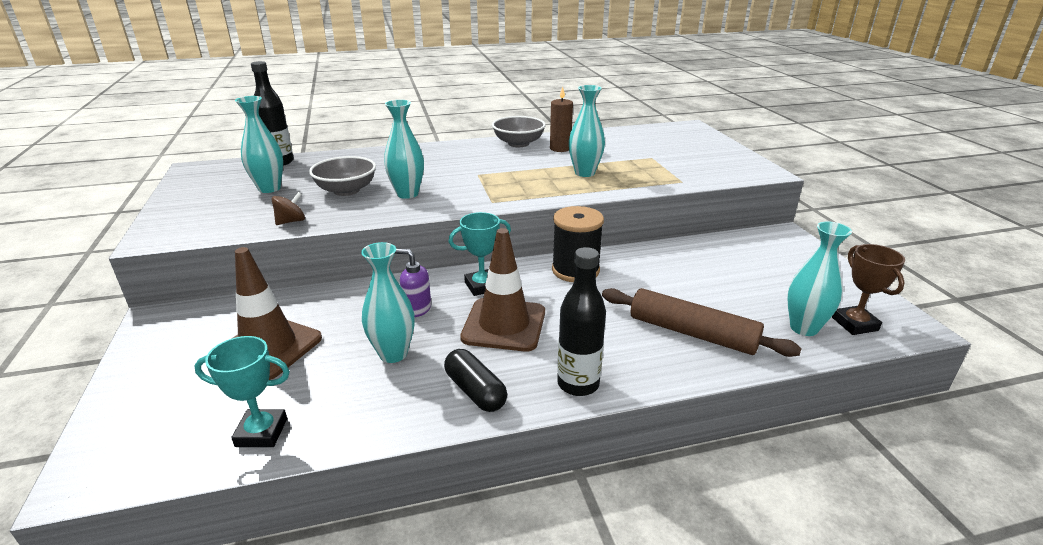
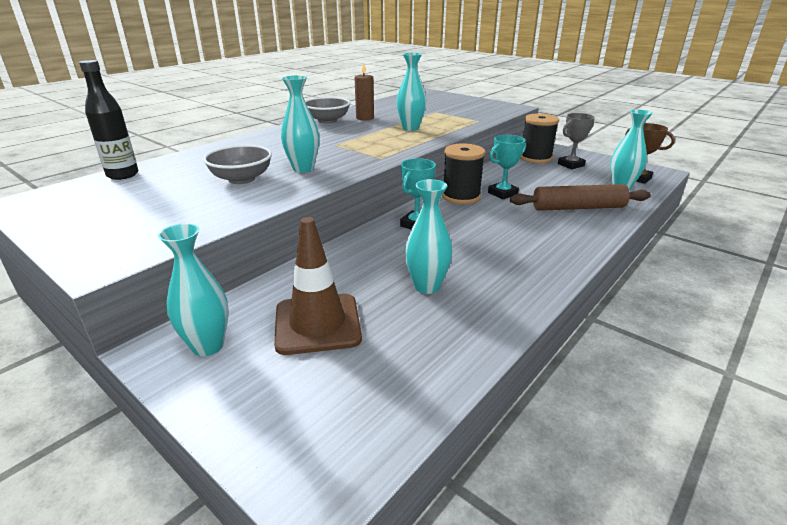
camera: 35 degrees left, 0 degrees up
(261, 432) = (418, 378): turquoise trophy -> turquoise trophy (502, 193)
(269, 188) = (156, 196): turquoise vase -> turquoise vase (208, 346)
(291, 221) = (234, 212): brown spinning top -> none
(417, 309) = (394, 254): purple soap dispenser -> none
(475, 391) = (518, 284): black capsule -> none
(504, 325) = (470, 241): brown traffic cone -> none
(578, 384) = (567, 255): black bottle -> none
(748, 249) = (535, 158): none -> black spool
(783, 273) = (571, 165): none -> grey trophy

